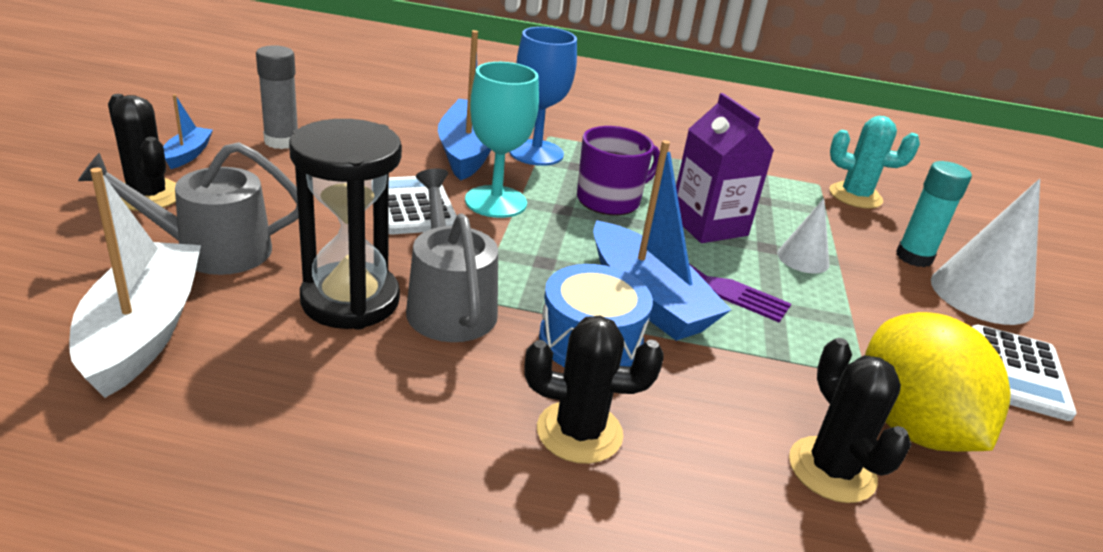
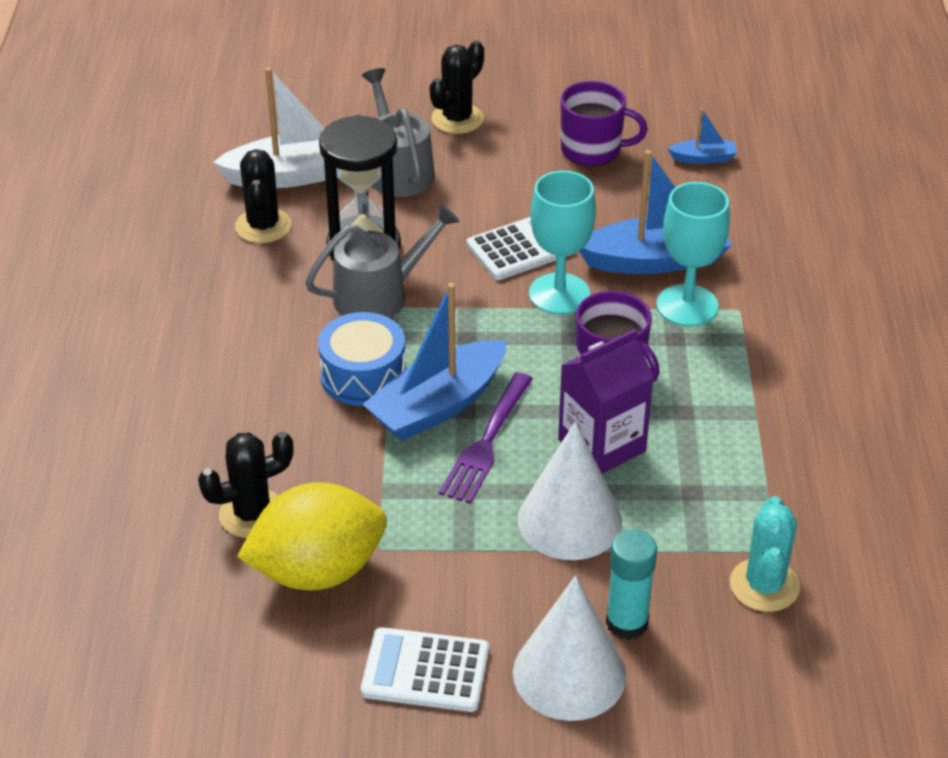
camera: 85 degrees right, 10 degrees up
(188, 154) = (534, 114): blue boat -> blue boat (703, 158)
(281, 141) = (592, 150): grey glue stick -> purple mug
(536, 153) = (687, 306): blue goblet -> turquoise goblet
(579, 432) = (256, 379): black cactus -> black cactus (263, 226)
(803, 258) = (569, 520): white cone -> white cone, size x1.84

